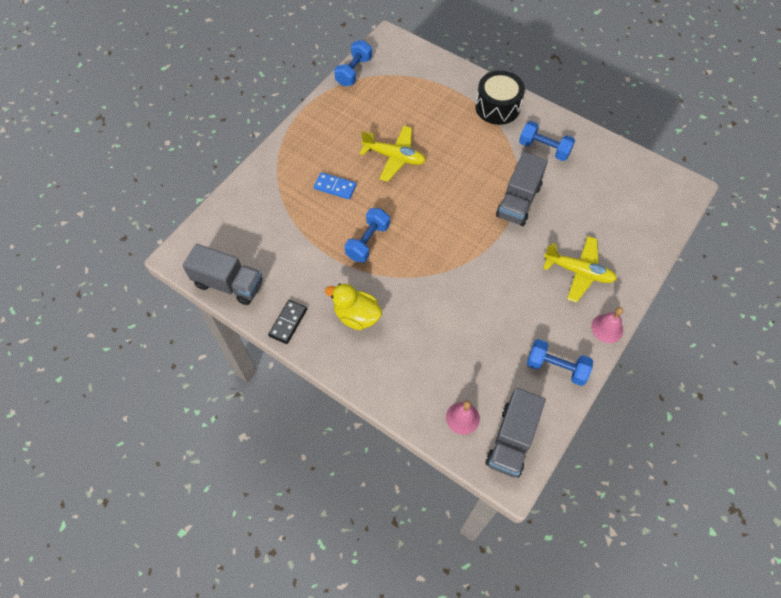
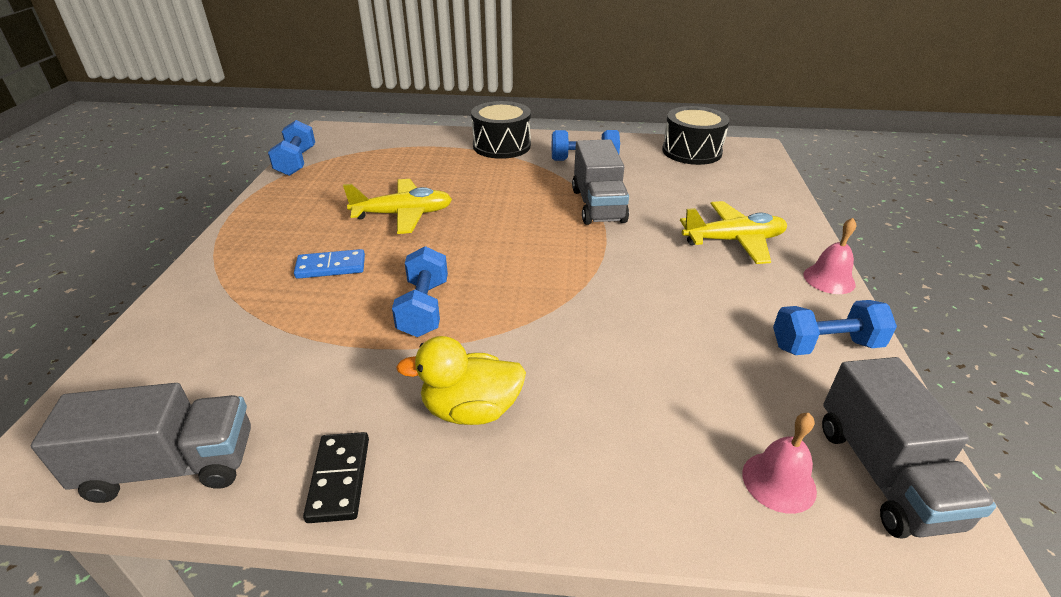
camera: 30 degrees left, 25 degrees down
(632, 171) = (691, 151): none -> black drum

